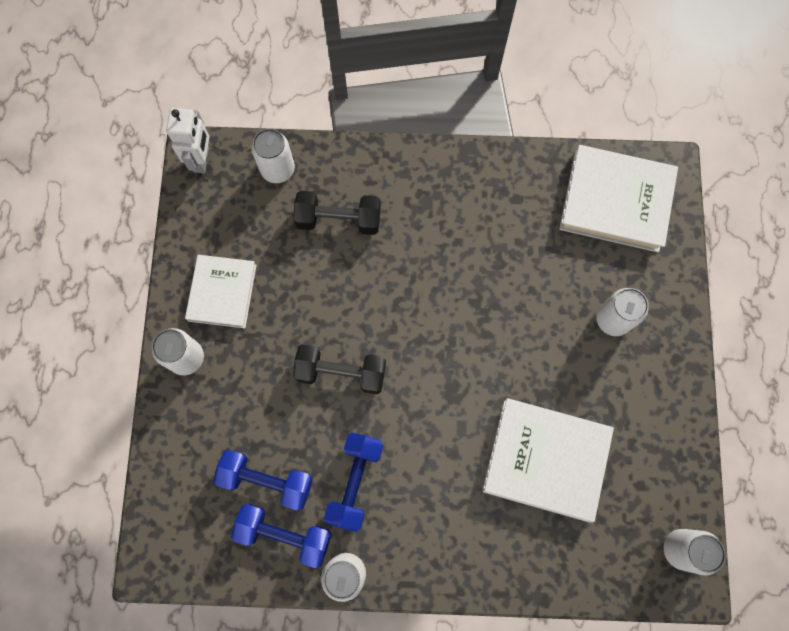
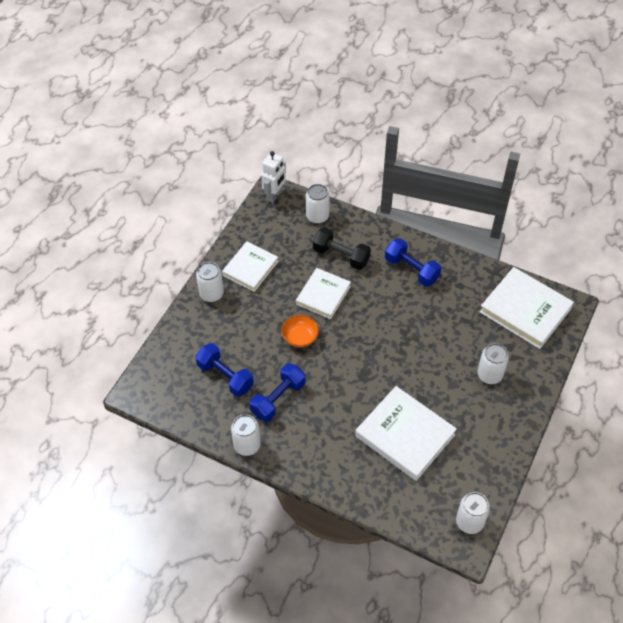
camera: 25 degrees right, 20 degrees down
(285, 534) = (221, 409): blue dumbbell -> blue dumbbell (411, 269)
(341, 372) = (300, 337): black dumbbell -> orange bowl
(342, 292) = (323, 295): none -> white book

